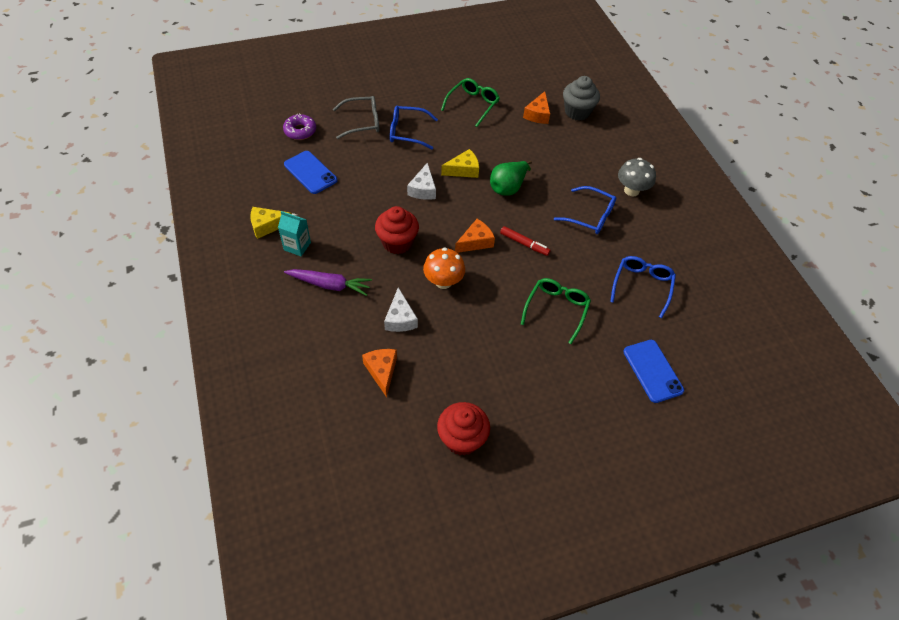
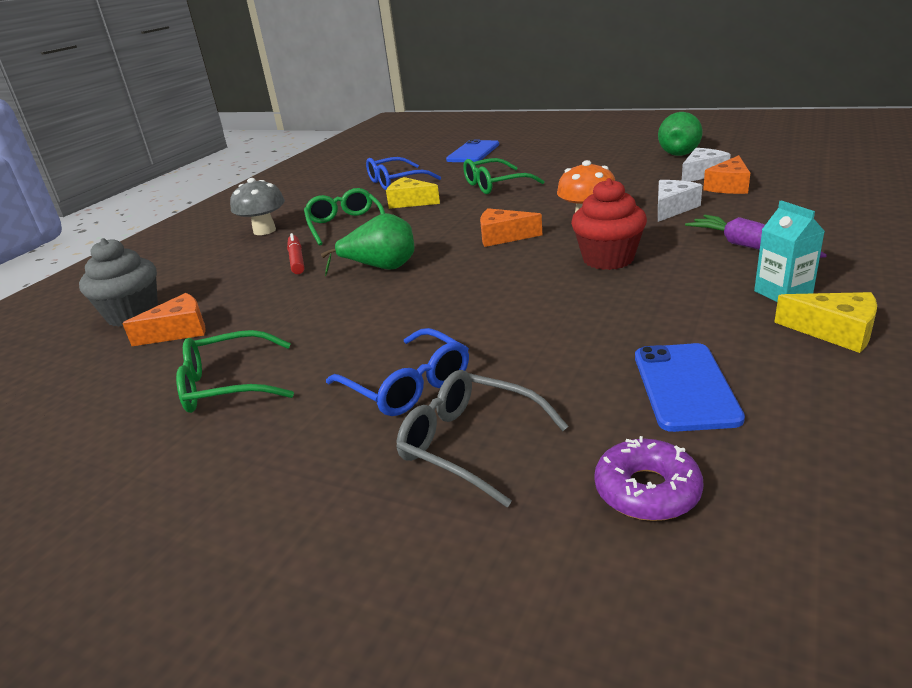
camera: 130 degrees left, 25 degrees down
(423, 189) = (497, 299): white cheese -> white cheese (702, 174)
(462, 439) = (680, 152): red cupcake -> green pear
(463, 170) = (405, 302): yellow cheese -> yellow cheese (410, 202)
(524, 244) = (451, 223): red marker -> red marker (297, 260)
(589, 216) = (345, 225): blue glasses -> green glasses

